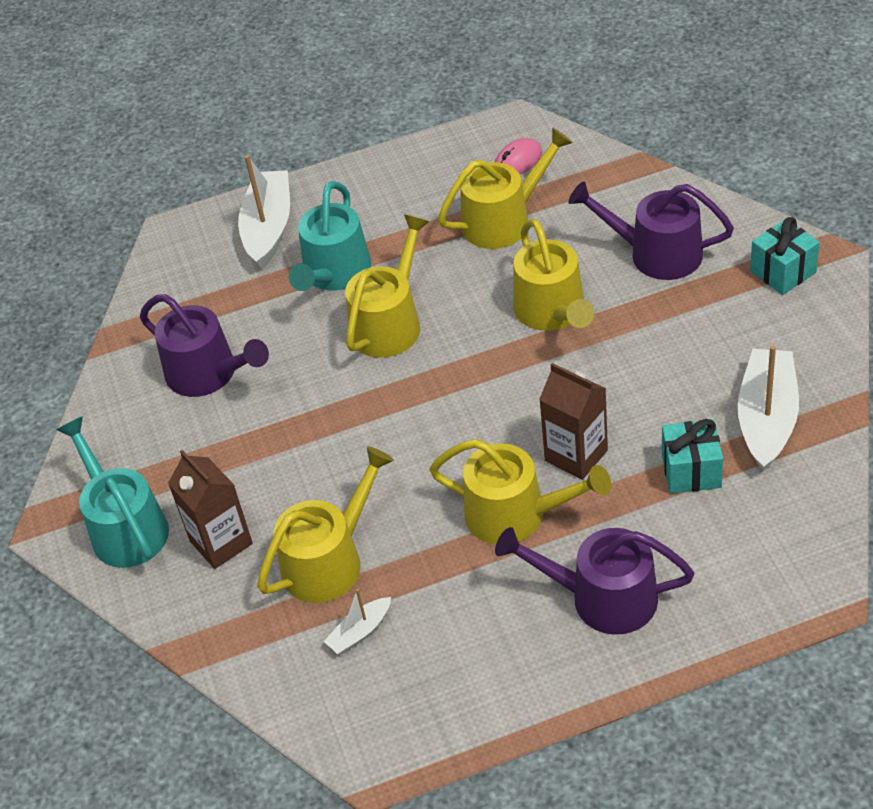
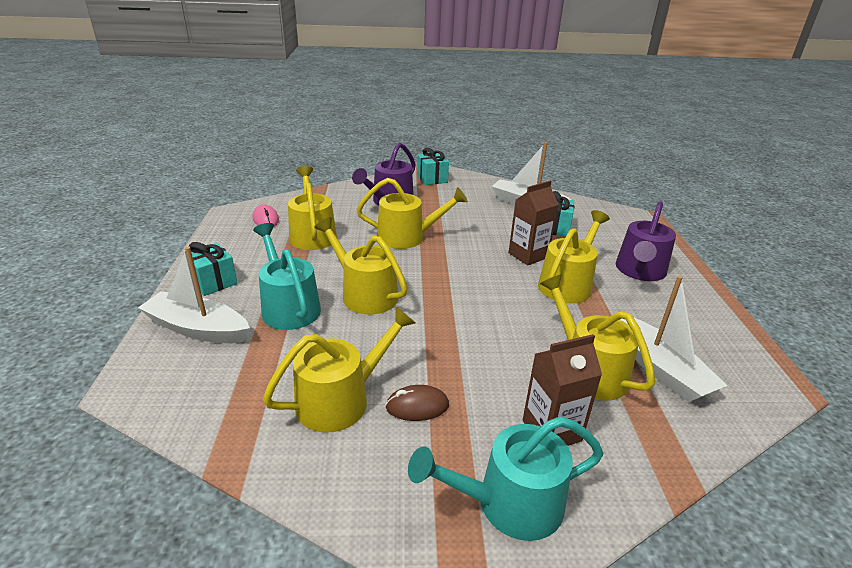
camera: 80 degrees left, 15 degrees down
(208, 373) = (340, 400): purple watering can -> yellow watering can
(219, 431) = (417, 406): none -> brown mouse
(334, 273) = (288, 307): turquoise watering can -> turquoise watering can turned 150 degrees counterclockwise
(352, 194) = (213, 282): none -> turquoise gift
(360, 632) = (660, 369): white boat -> white boat, size x2.01

